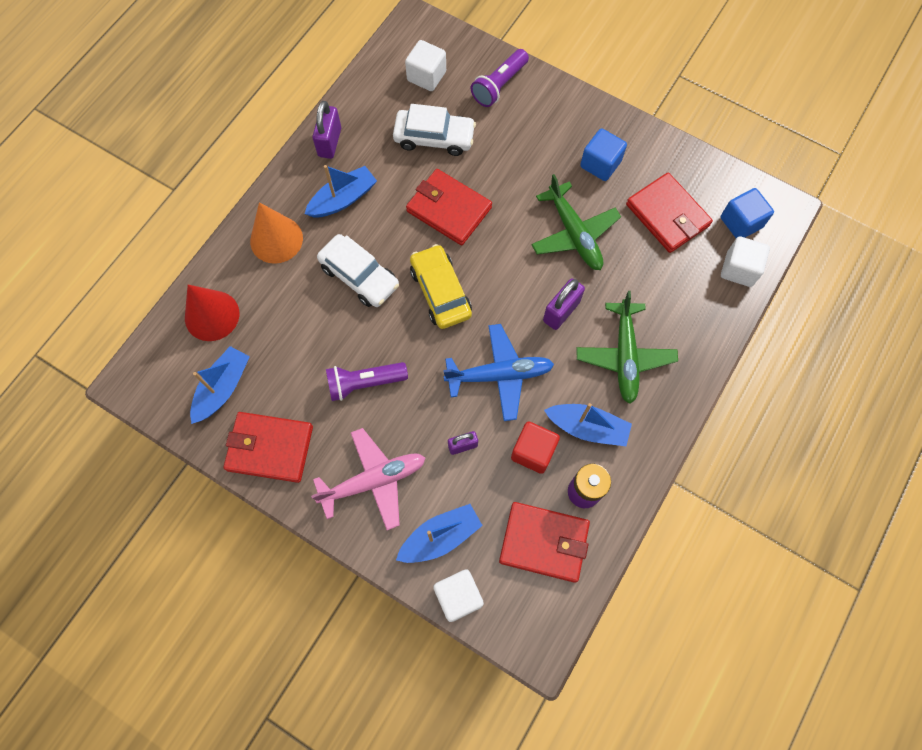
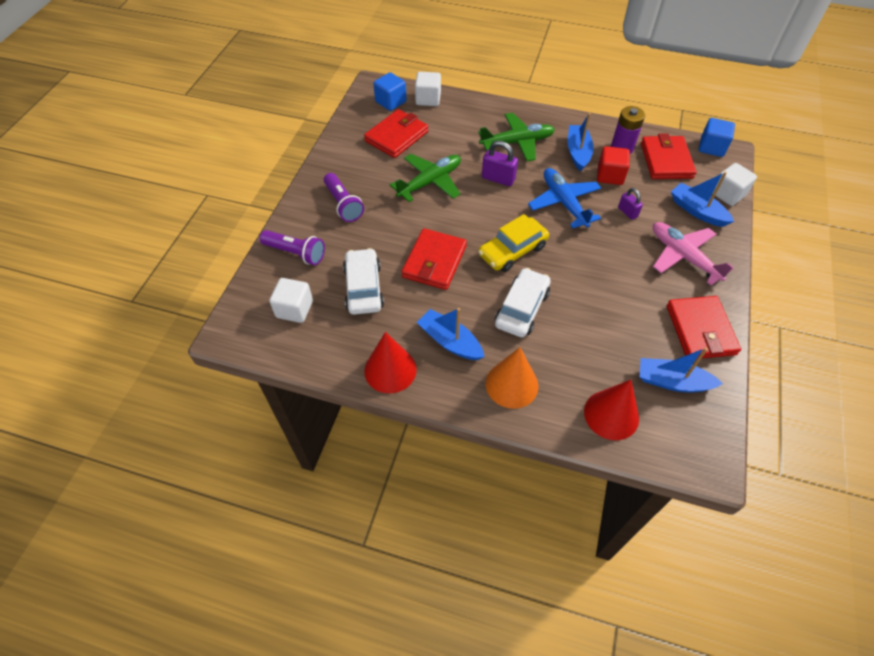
camera: 105 degrees left, 15 degrees down
(330, 142) = (390, 370): purple padlock -> red cone
(364, 383) = (613, 281): purple flashlight -> purple flashlight (343, 204)
(600, 164) = (362, 177): blue cube -> blue cube (711, 147)

